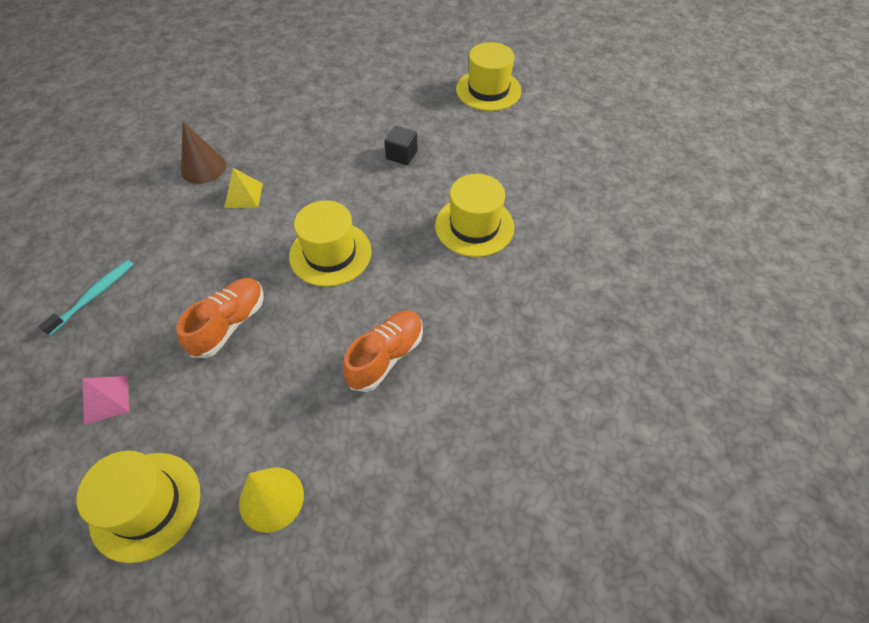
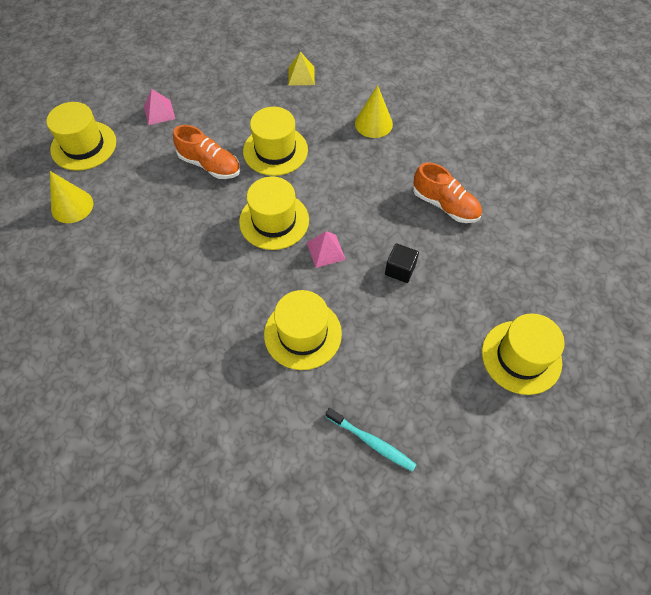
camera: 90 degrees right, 5 degrees up
(94, 296) = (242, 88): turquoise toothbrush -> turquoise toothbrush (372, 442)
(203, 168) = (373, 123): brown cone -> yellow cone
(222, 256) = (275, 150): none -> yellow hat
(243, 195) = (341, 154): yellow pyramid -> yellow pyramid (301, 76)
(375, 209) = (325, 251): none -> pink pyramid
(386, 356) = (167, 265): orange shoe -> orange shoe (445, 205)

